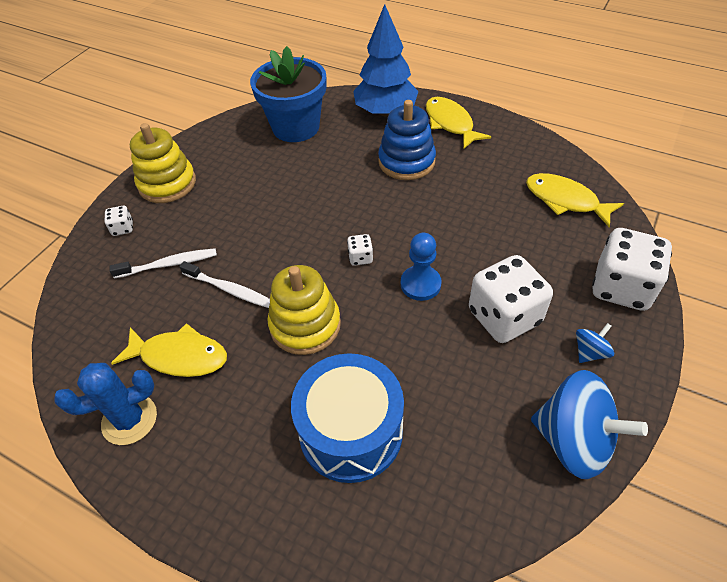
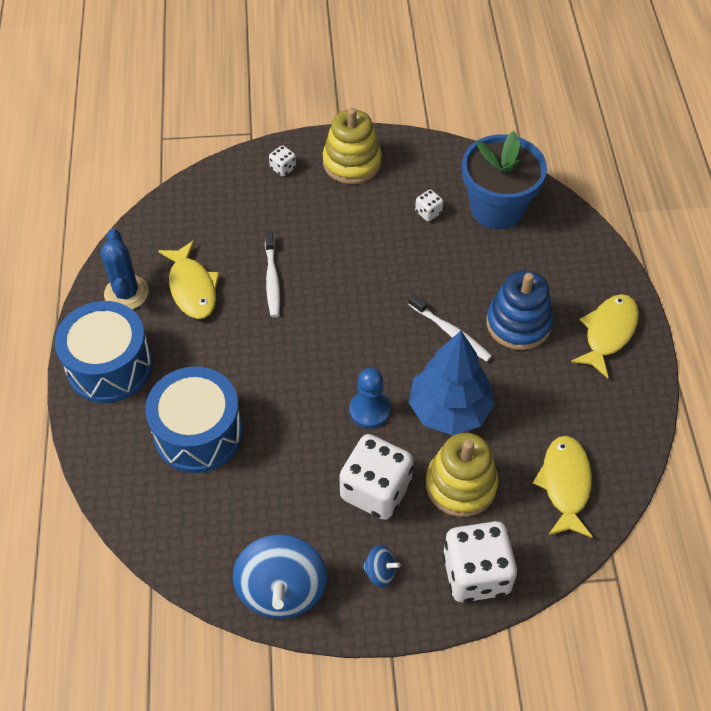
camera: 55 degrees right, 5 degrees up
(129, 419) = (126, 293): blue cactus -> blue cactus turned 45 degrees clockwise
(169, 264) = (269, 223): white toothbrush -> white toothbrush (451, 332)
(204, 481) = (109, 366): none -> blue drum
(305, 325) = (272, 351): yellow stacking toy -> yellow stacking toy (461, 485)
(360, 257) = (368, 350): white dice -> white dice (428, 212)
(385, 112) = (581, 268): blue tree -> blue tree (449, 410)

